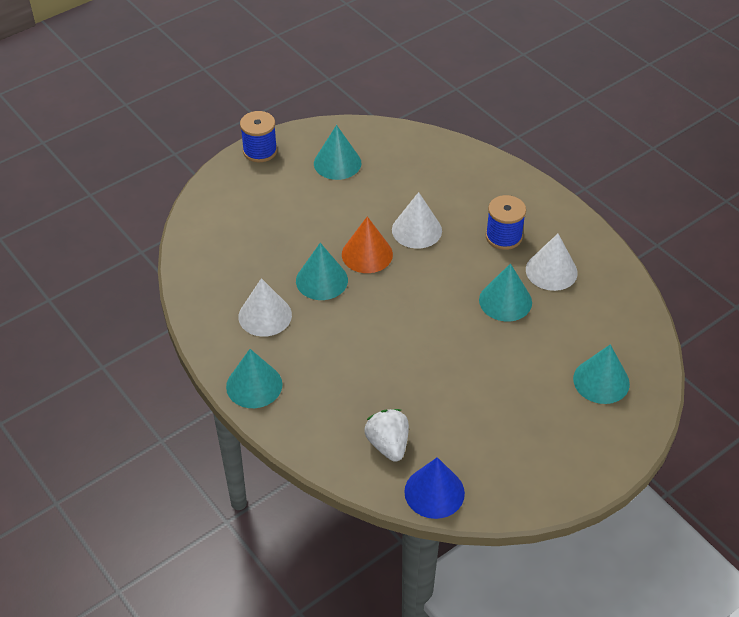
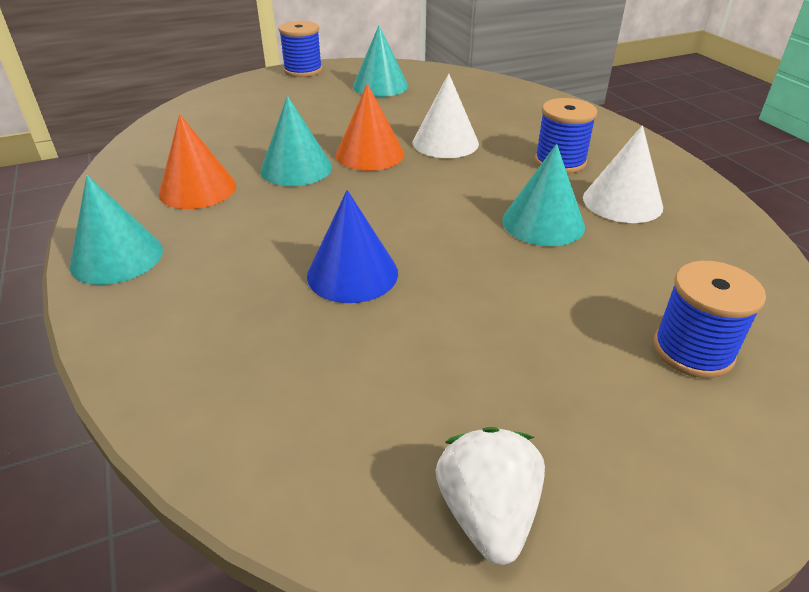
camera: 15 degrees right, 10 degrees down
(265, 315) = (197, 189): white cone -> orange cone
(388, 444) = (260, 376): white strawberry -> white strawberry (487, 514)
(434, 492) = (297, 483): blue cone -> blue cone (352, 274)
(601, 381) = (692, 350): turquoise cone -> blue spool

